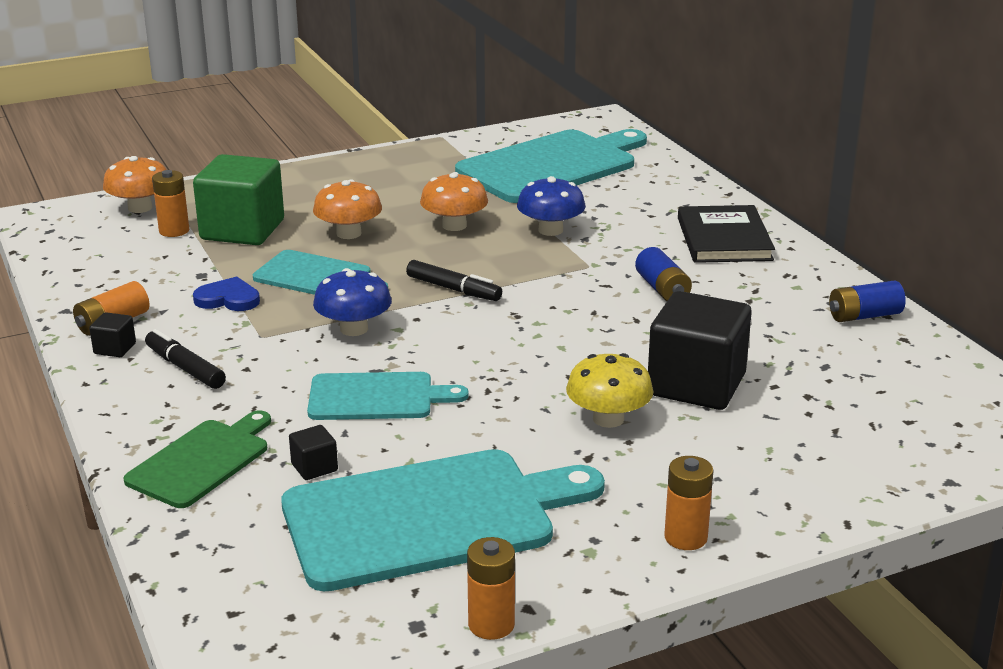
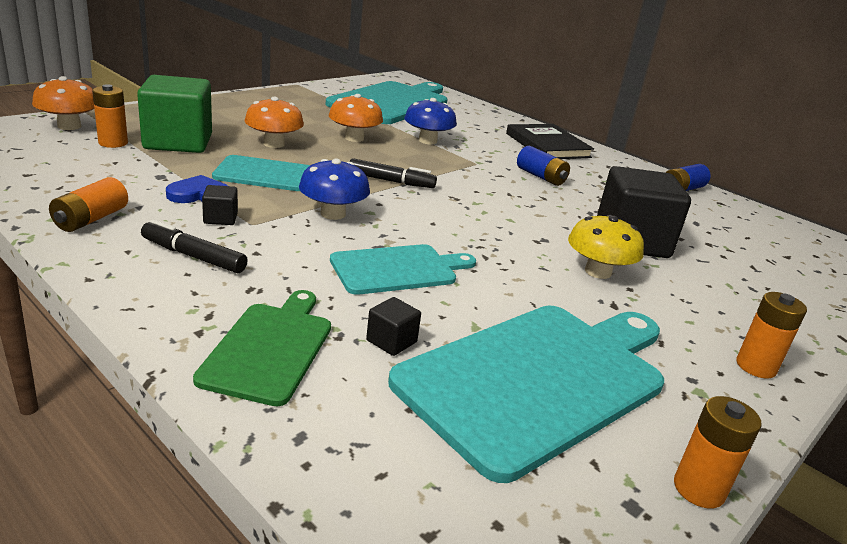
camera: 25 degrees left, 0 degrees up
(115, 348) = (106, 242): black cube -> black cube (220, 218)

